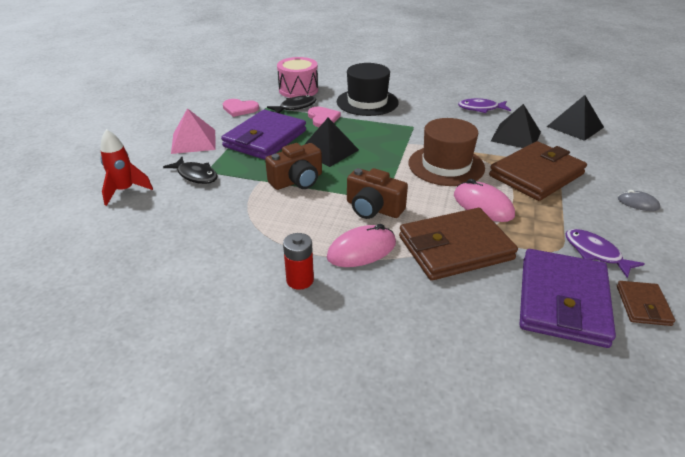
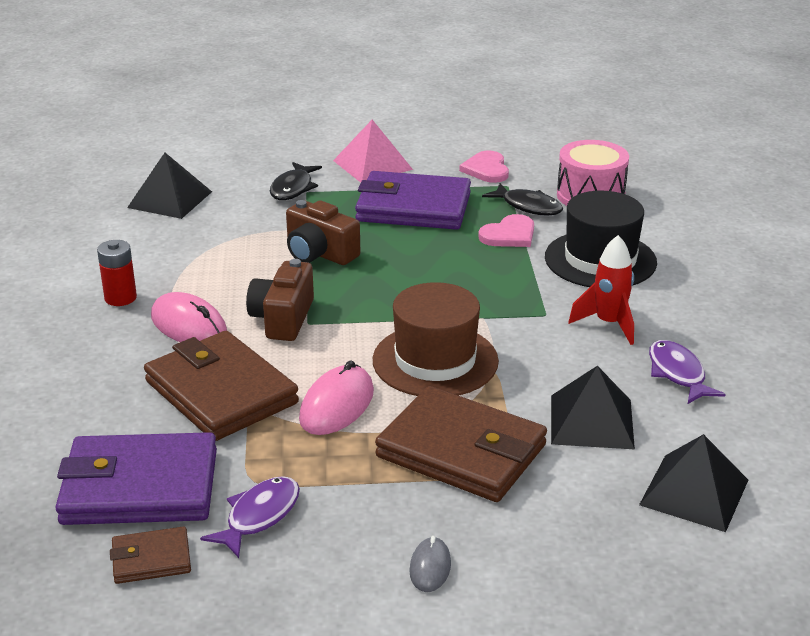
camera: 70 degrees right, 5 degrees down
(125, 191) = (239, 160): red rocket -> red rocket (608, 324)
(328, 150) = (413, 258): black pyramid -> black pyramid (170, 199)

